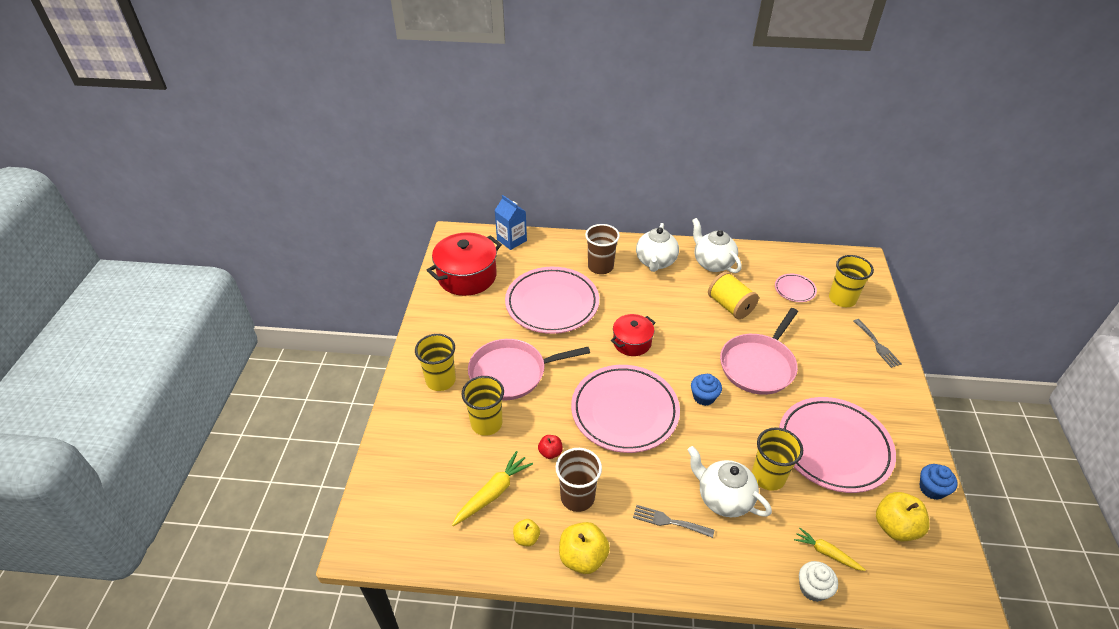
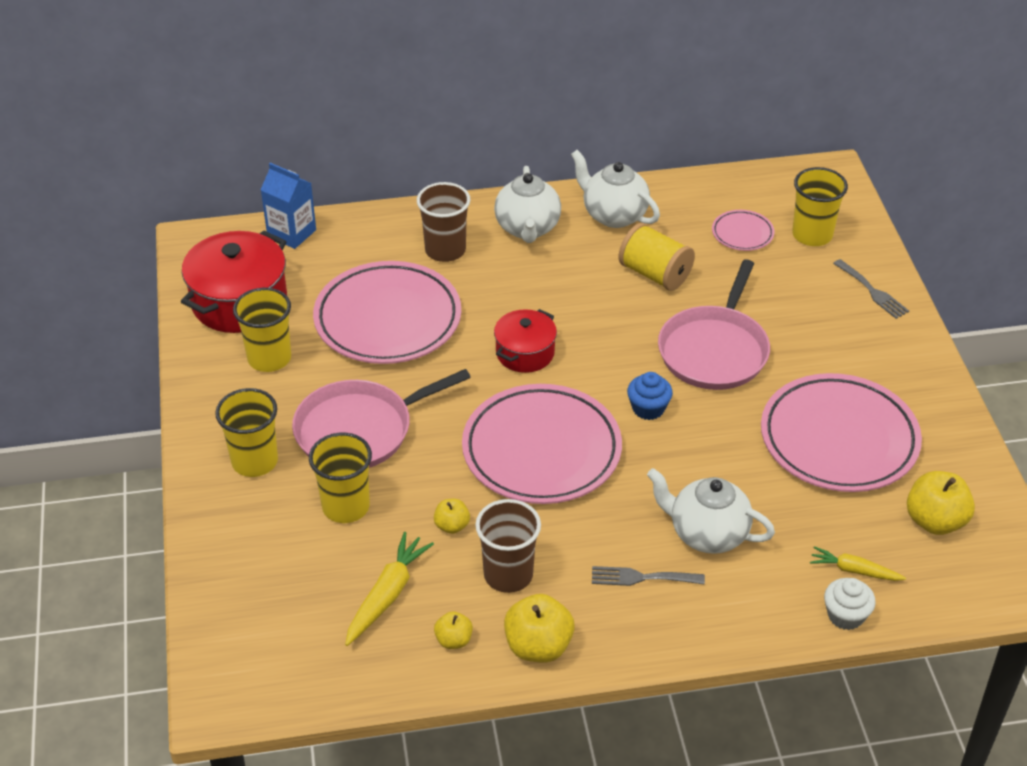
camera: 15 degrees left, 0 degrees up
(550, 452) = (452, 526): red apple -> yellow apple
(768, 476) = (760, 494): yellow cup -> yellow cup (269, 358)
(931, 489) = (973, 465): blue cupcake -> none

